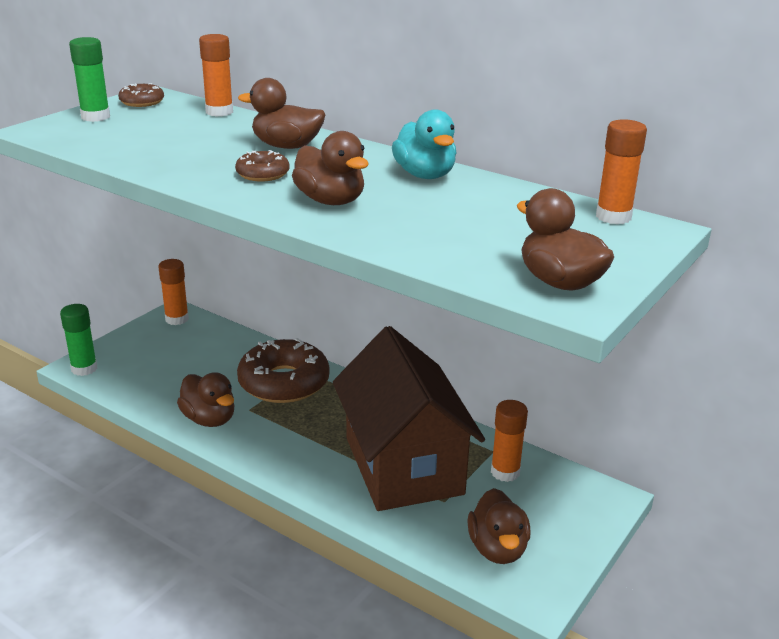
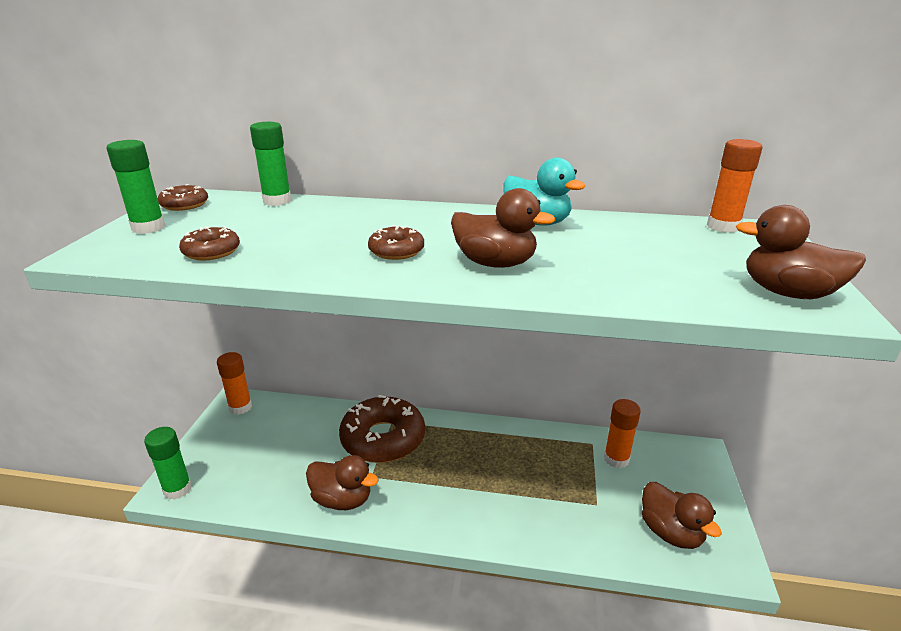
camera: 25 degrees left, 0 degrees up
(121, 145) = (211, 251): none -> brown donut
(219, 112) = (277, 201): orange glue stick -> green glue stick
(286, 146) = (383, 220): brown duck -> none
(403, 465) = (540, 483): brown house -> none

